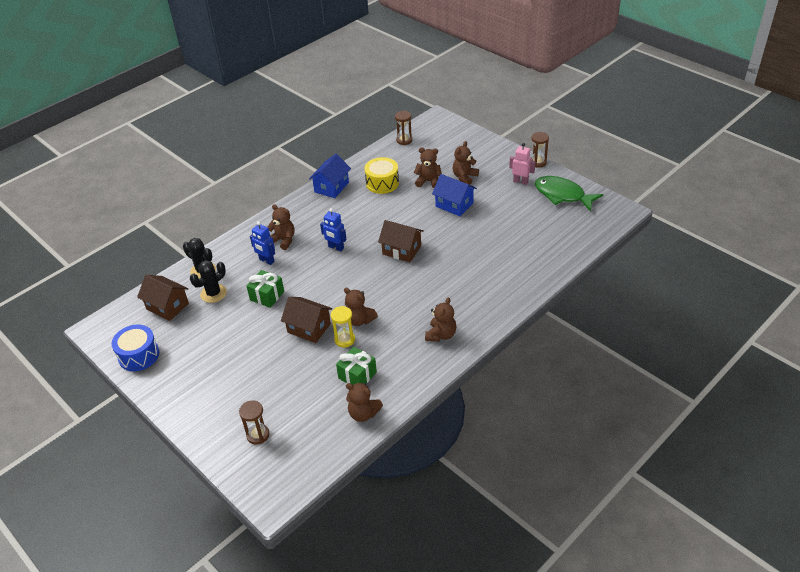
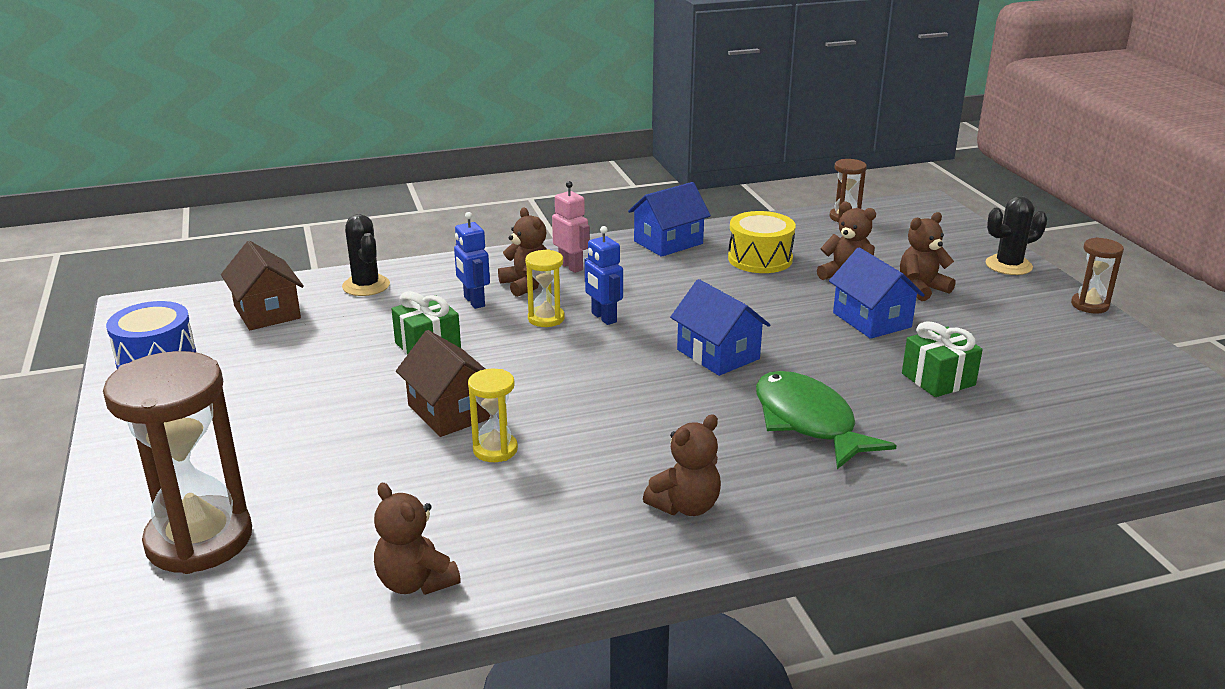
camera: 25 degrees right, 15 degrees down
(213, 293) = (350, 317): black cactus -> black cactus (1008, 265)
(258, 435) = (199, 540): brown hourglass -> brown hourglass, size x2.06
(309, 258) = (546, 318): none -> yellow hourglass
(357, 375) = (465, 513): green gift -> green gift (938, 379)
(359, 320) = (549, 430): brown teddy bear -> none
(401, 250) = (718, 354): brown house -> blue house
(520, 181) = (1033, 323): pink robot -> pink robot (571, 266)
(562, 195) = (1115, 365): green fish -> green fish (808, 422)

